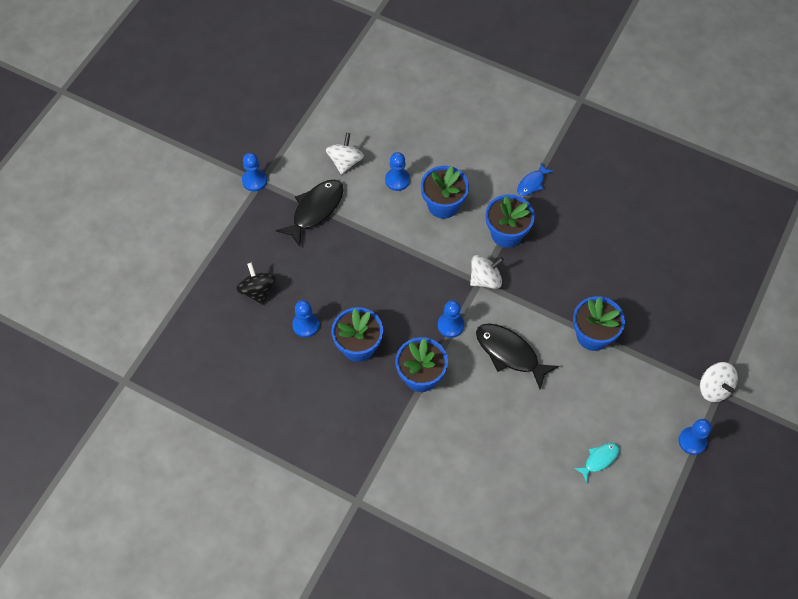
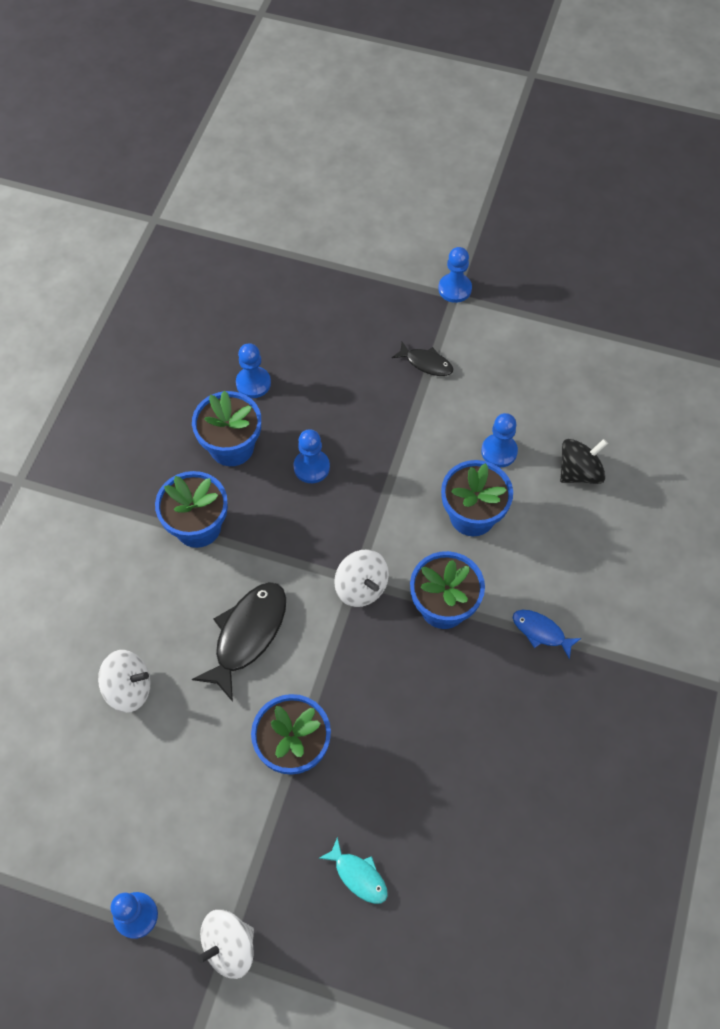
camera: 80 degrees right, 0 degrees up
(258, 291) = (293, 323): black spinning top -> black spinning top (579, 472)
(315, 210) = (426, 363): black fish -> black fish, size x0.55
(345, 162) = (512, 384): white spinning top -> white spinning top (129, 688)
(450, 325) = (280, 552): blue pawn -> blue pawn (311, 467)
(599, 460) = (95, 776): turquoise fish -> turquoise fish (358, 875)

